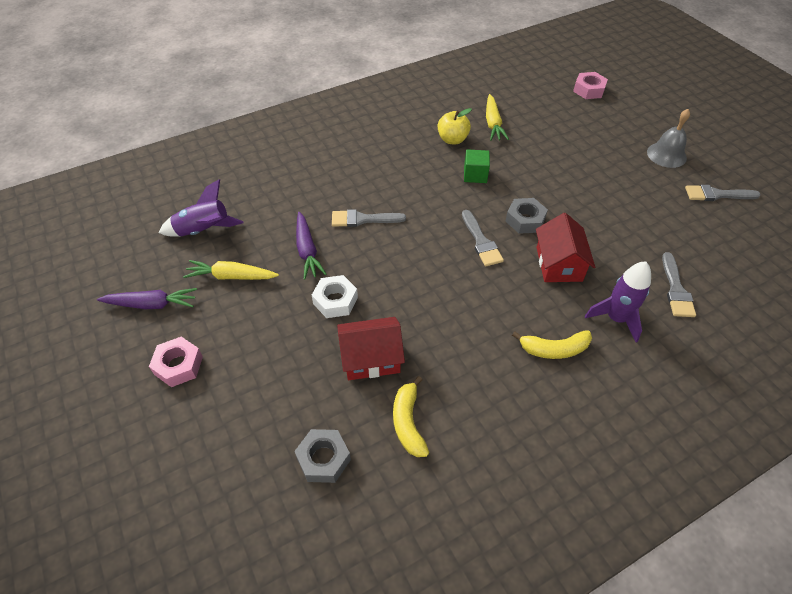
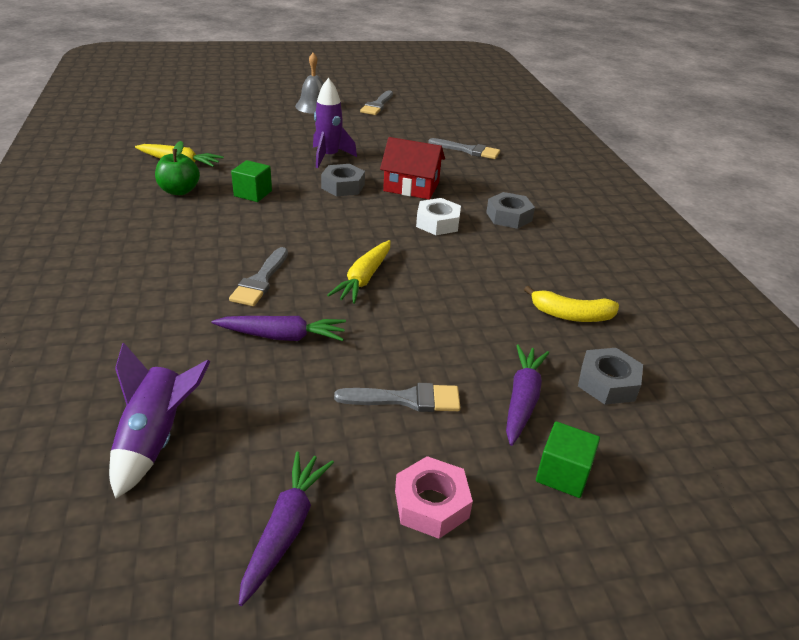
camera: 75 degrees left, 15 degrees down
(217, 435) = (562, 474): none -> green cube
(231, 276) = (283, 420): yellow carrot -> yellow carrot (363, 279)
(286, 400) = (522, 399): none -> purple carrot
(335, 300) = (384, 330): white nut -> white nut (437, 223)
(371, 358) = (482, 321): red house -> none
(452, 139) = (179, 191): yellow apple -> green apple
(481, 241) = (355, 216): grey brush -> grey brush (406, 399)
(554, 349) = (509, 216): yellow banana -> grey nut
(588, 90) = (188, 107): pink nut -> none
(616, 318) = (487, 181): purple rocket -> purple rocket (329, 157)

